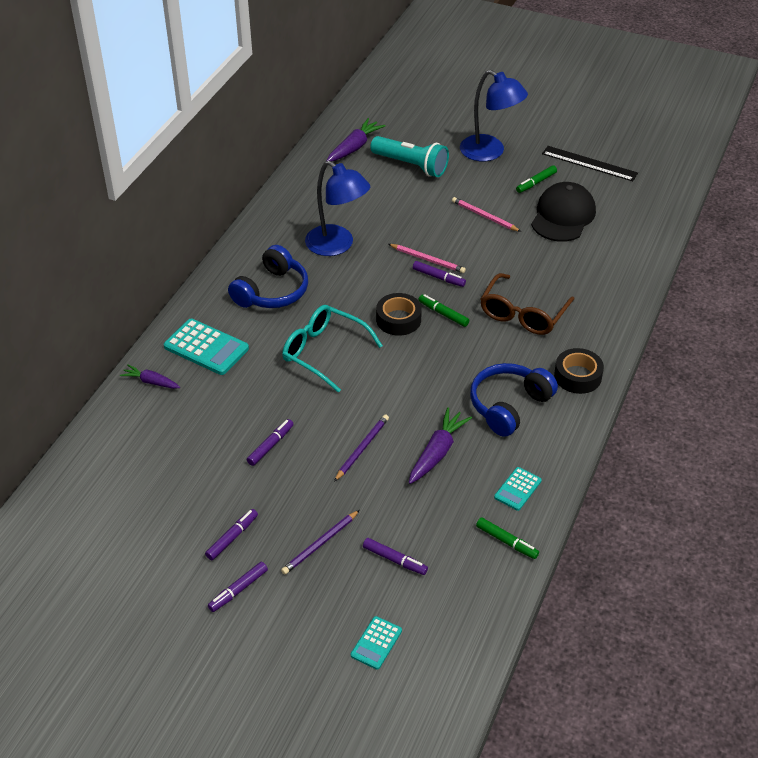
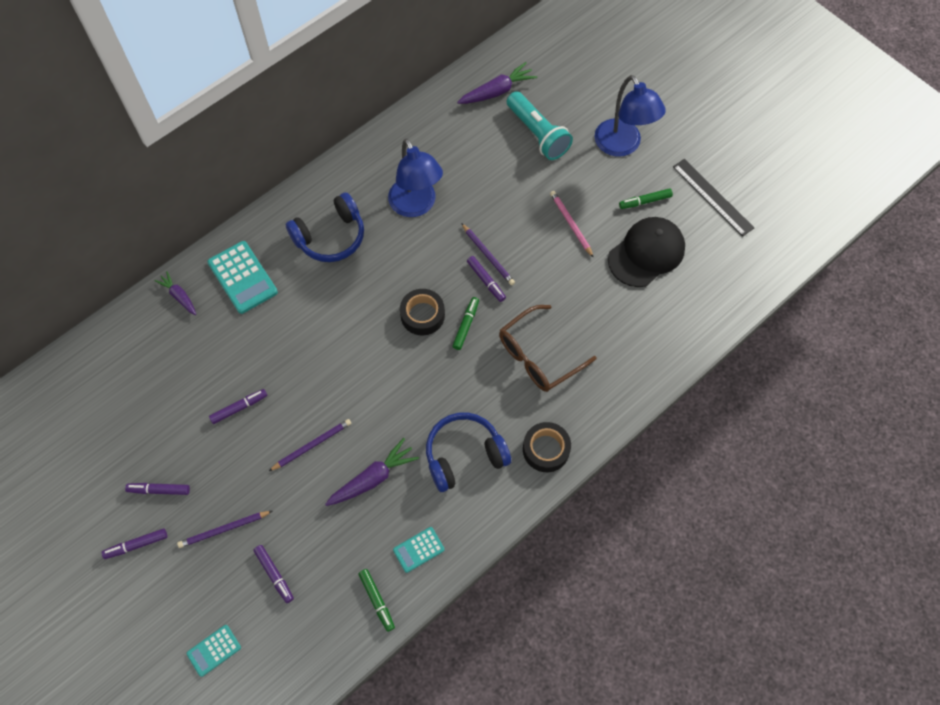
camera: 25 degrees right, 20 degrees up
(232, 537) = (159, 490): purple marker -> purple marker turned 150 degrees counterclockwise
(323, 352) = (337, 325): turquoise glasses -> none
(428, 260) = (488, 256): pink pencil -> purple pencil
(443, 314) = (466, 325): green marker -> green marker turned 45 degrees clockwise

